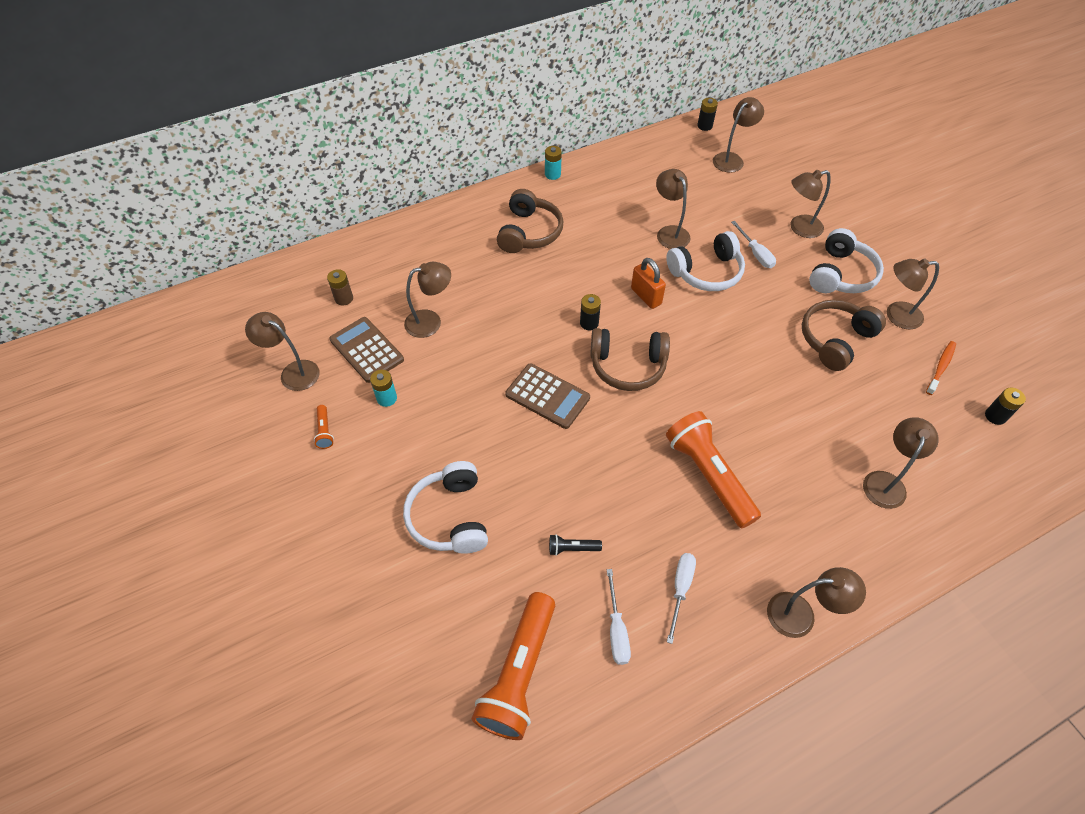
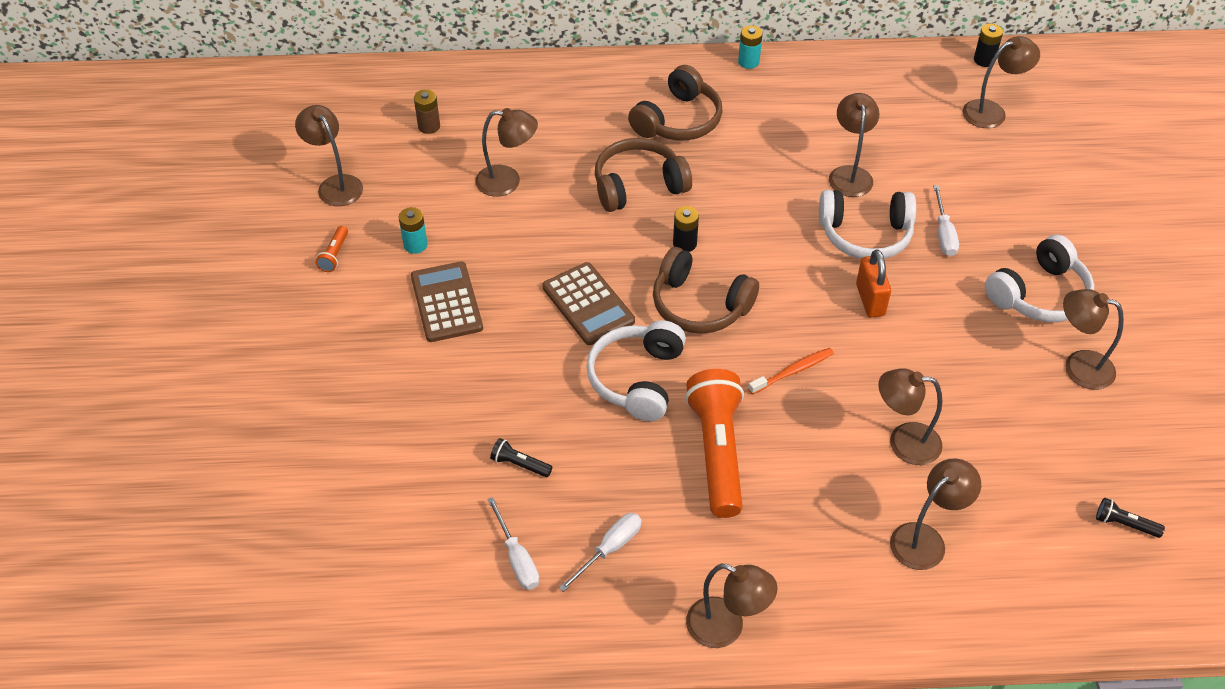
camera: 25 degrees right, 5 degrees down
(366, 350) = (422, 188): brown calculator -> brown calculator (446, 302)
(449, 517) = (412, 385): white headphones -> white headphones (637, 379)
(519, 673) = (394, 555): orange flashlight -> none
(616, 630) = (517, 558): white screwdriver -> white screwdriver turned 45 degrees counterclockwise
(646, 296) = (771, 237): orange padlock -> orange padlock (870, 300)
(799, 228) = (1024, 222): brown lamp -> brown lamp (903, 442)
(835, 340) = (976, 365): brown headphones -> brown headphones (638, 185)
(941, 367) = (1093, 445): orange toothbrush -> orange toothbrush (793, 371)
(995, 416) = (1124, 524): black battery -> black flashlight

